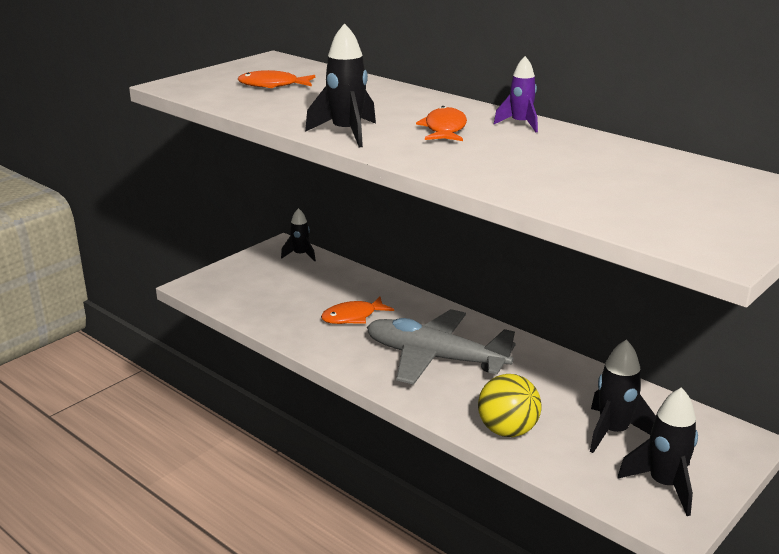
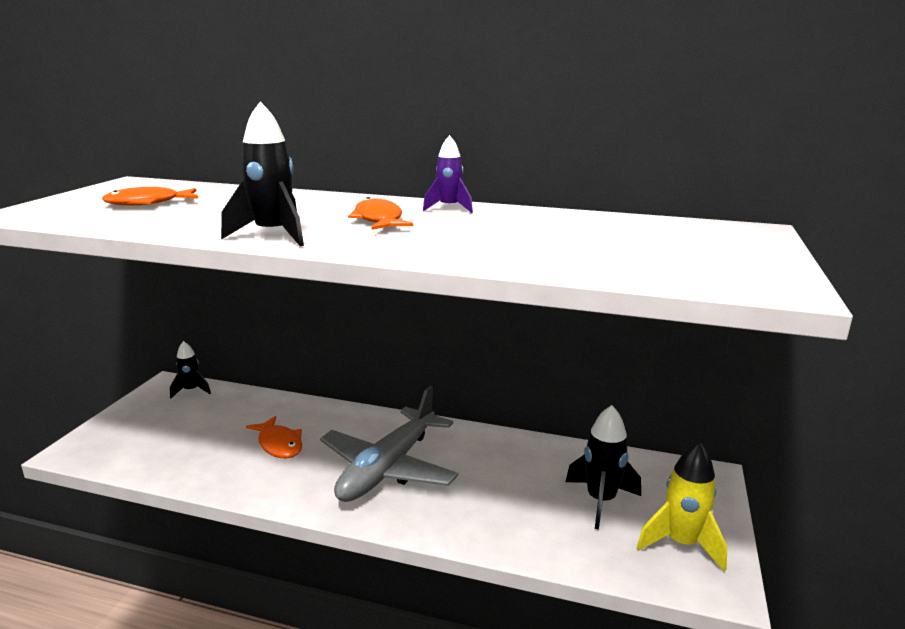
camera: 25 degrees left, 5 degrees down
(352, 317) = (279, 444): orange fish -> orange fish turned 75 degrees counterclockwise
(435, 358) = (388, 468): grey plane -> grey plane turned 60 degrees counterclockwise
(507, 430) = (505, 529): yellow ball -> none
(664, 485) = (681, 543): black rocket -> yellow rocket

